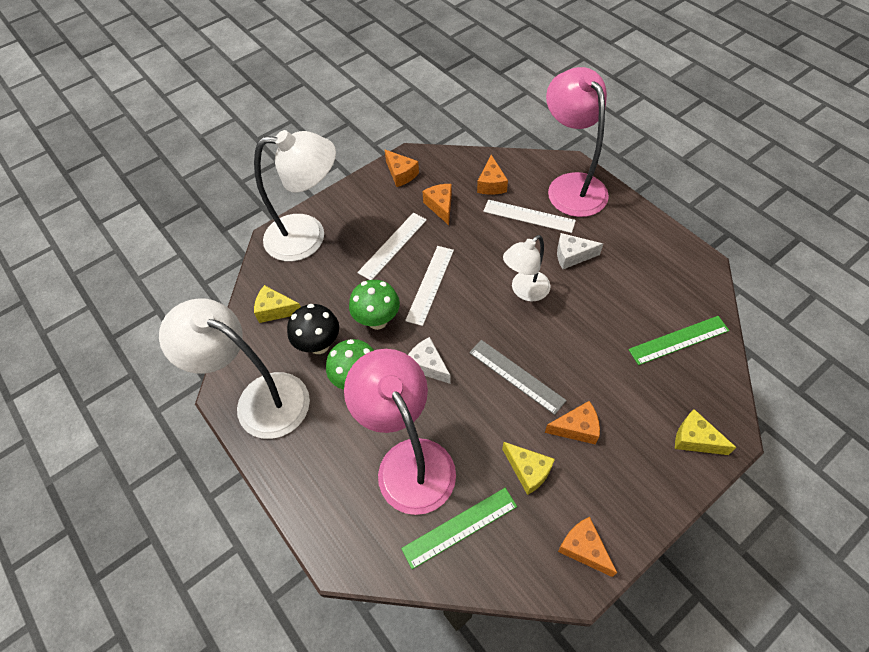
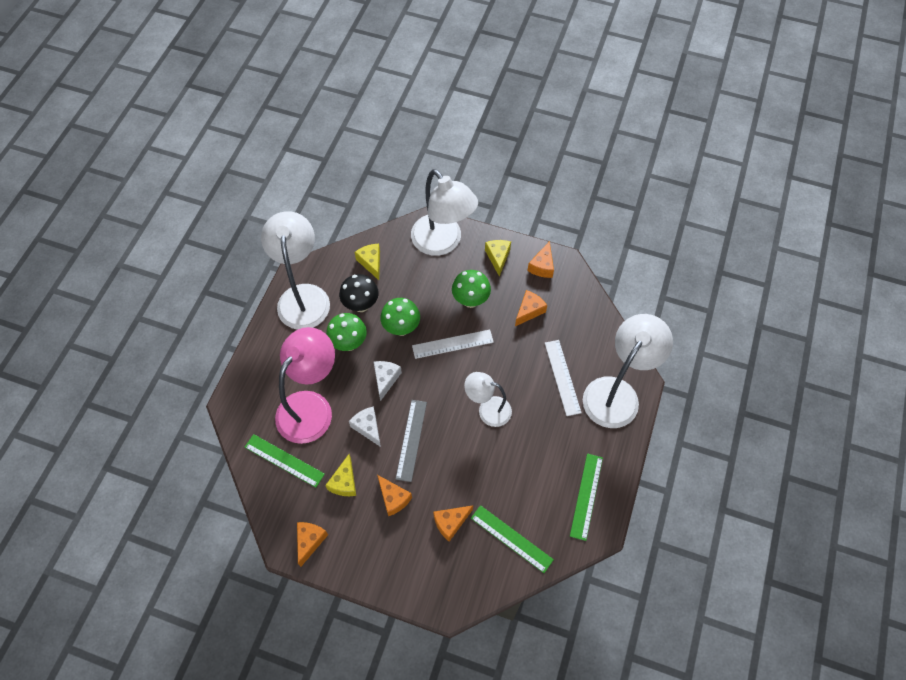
camera: 55 degrees right, 5 degrees up
(393, 246) = (470, 300): white ruler -> green mushroom
(491, 184) = (577, 334): orange cheese -> orange cheese (450, 523)
(571, 186) = (617, 392): pink lamp -> white lamp
(572, 256) = (543, 427): white cheese -> white cheese (368, 427)
(663, 258) = (586, 496): none -> green ruler
(695, 439) = (431, 582): yellow cheese -> yellow cheese (498, 257)

